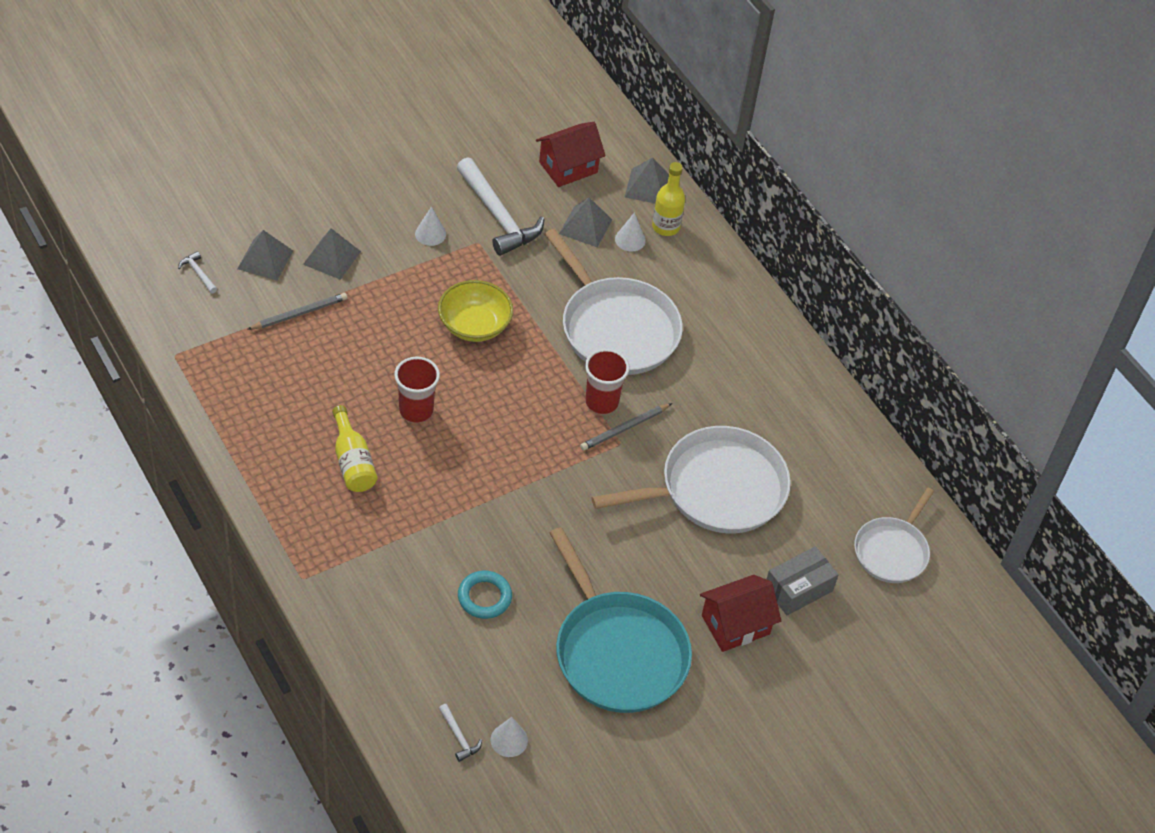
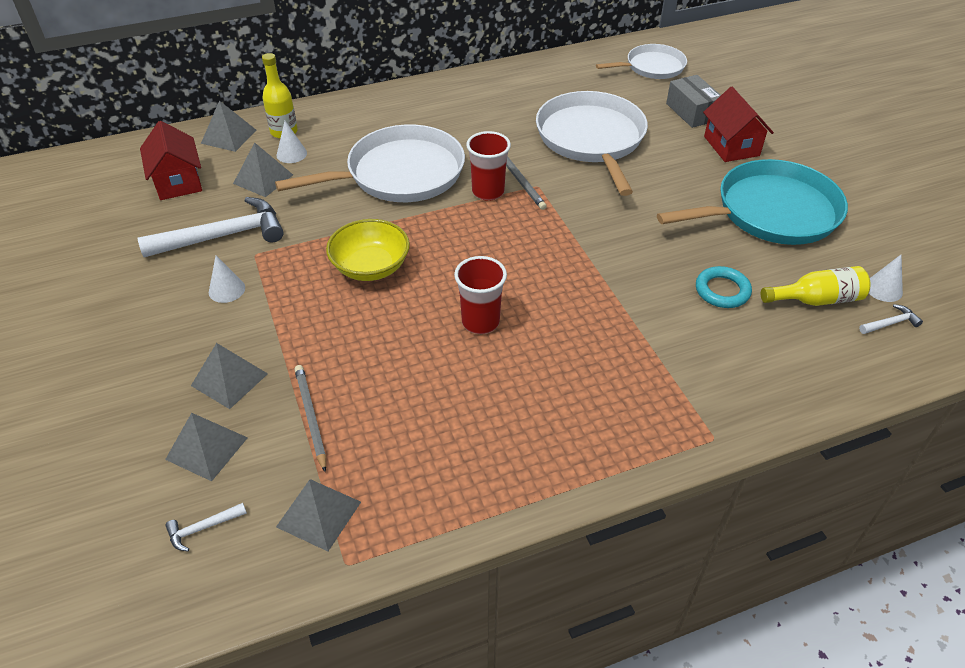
camera: 75 degrees left, 5 degrees down
(213, 333) = (319, 514): none -> grey pyramid
(352, 462) = (547, 381): yellow bottle -> yellow bottle (816, 300)
(892, 551) = (652, 67): white pan -> white pan turned 60 degrees counterclockwise

